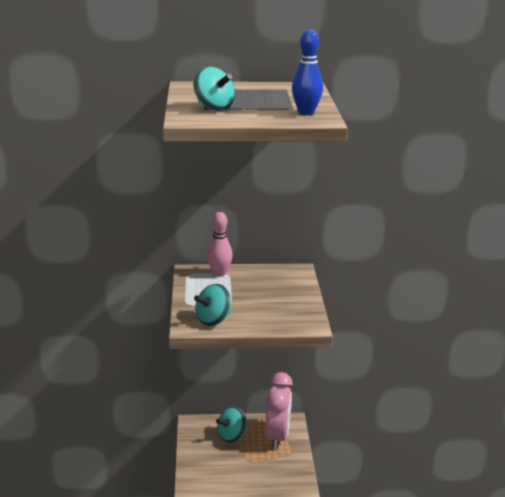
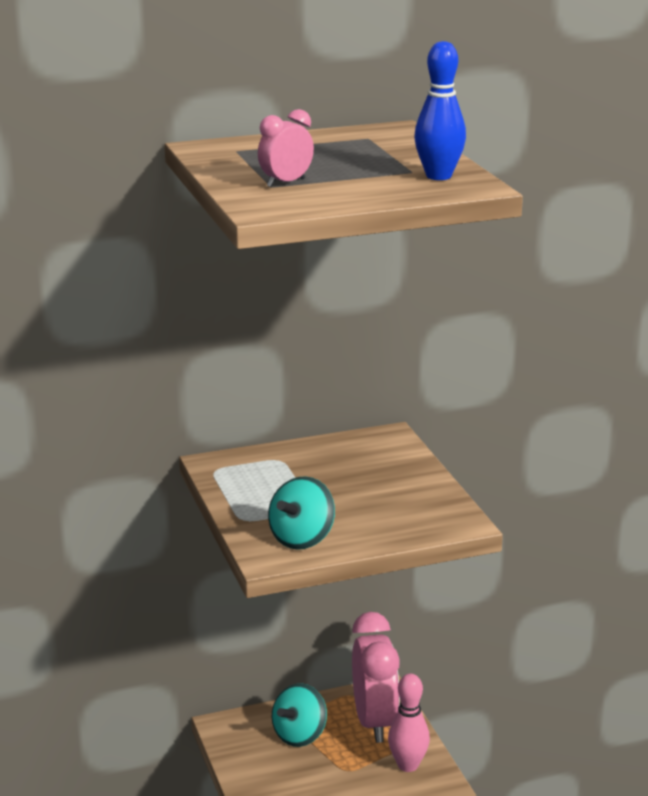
camera: 15 degrees left, 0 degrees up
(213, 108) = (286, 183): turquoise spinning top -> pink clock
(219, 274) = (266, 461): pink bowling pin -> pink bowling pin (408, 765)

